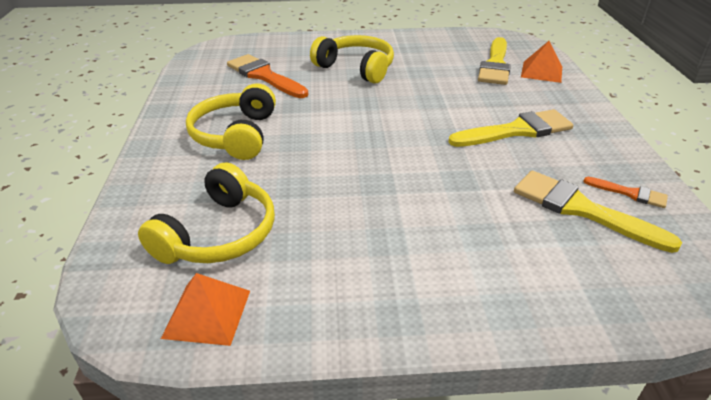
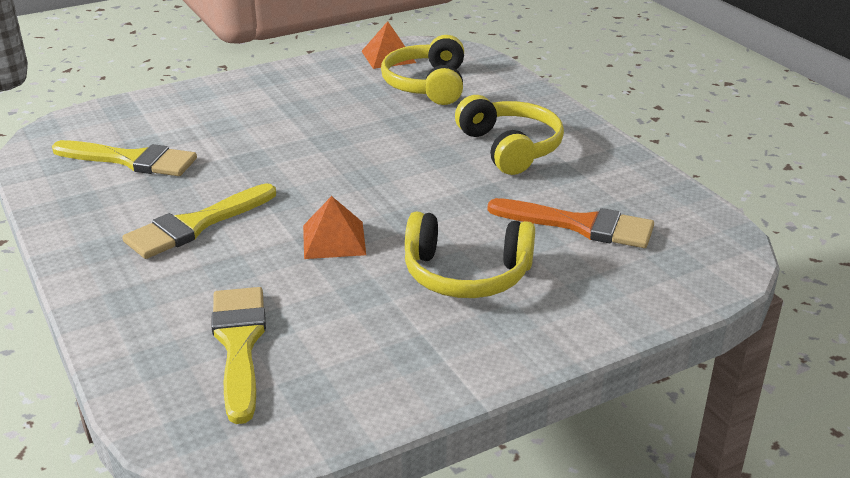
camera: 155 degrees right, 5 degrees down
(541, 71) = (154, 349): orange pyramid -> orange pyramid (334, 240)
(630, 193) = (78, 184): orange brush -> none

